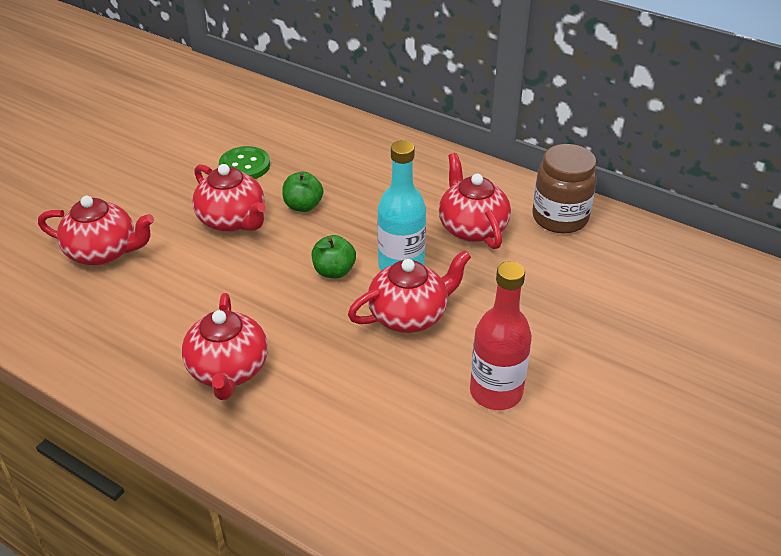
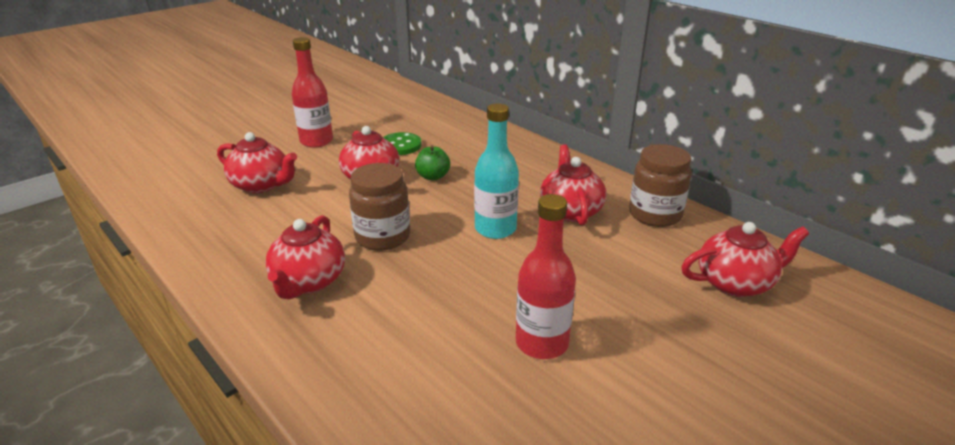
camera: 15 degrees right, 10 degrees down
(137, 175) = (316, 141): none -> red bottle
(282, 298) = (382, 237): none -> brown jar
(334, 271) = (435, 224): green apple -> none
(409, 315) = (486, 267): red teapot -> red teapot (735, 283)

